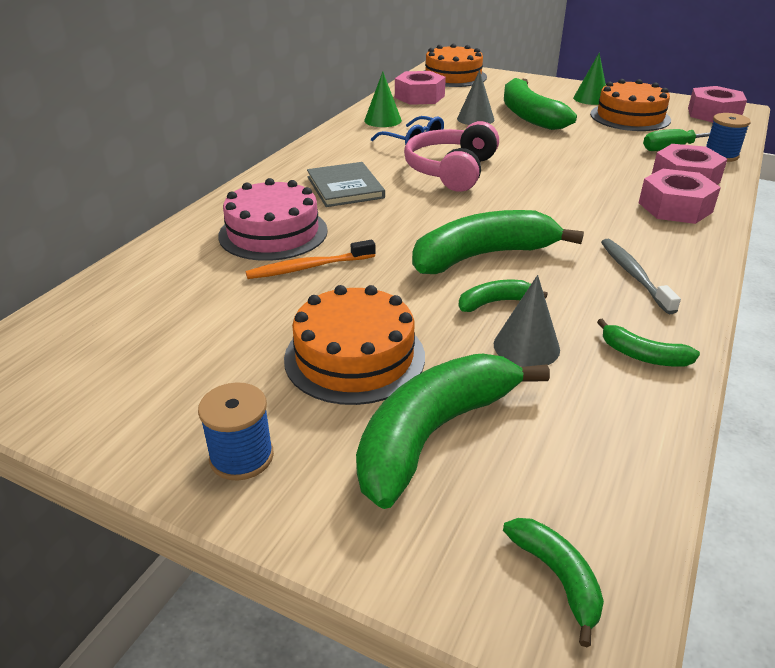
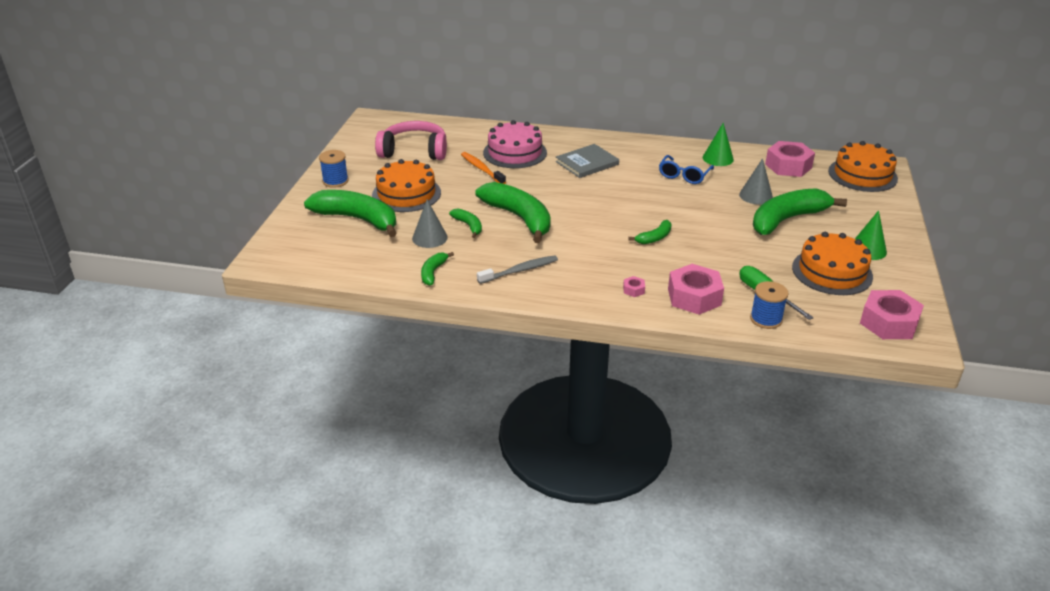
camera: 75 degrees right, 0 degrees up
(451, 171) = (639, 196): pink headphones -> pink headphones (414, 151)
(557, 577) = (286, 252): green banana -> green banana (654, 238)
(675, 207) = (633, 290): pink nut -> pink nut, size x0.42

